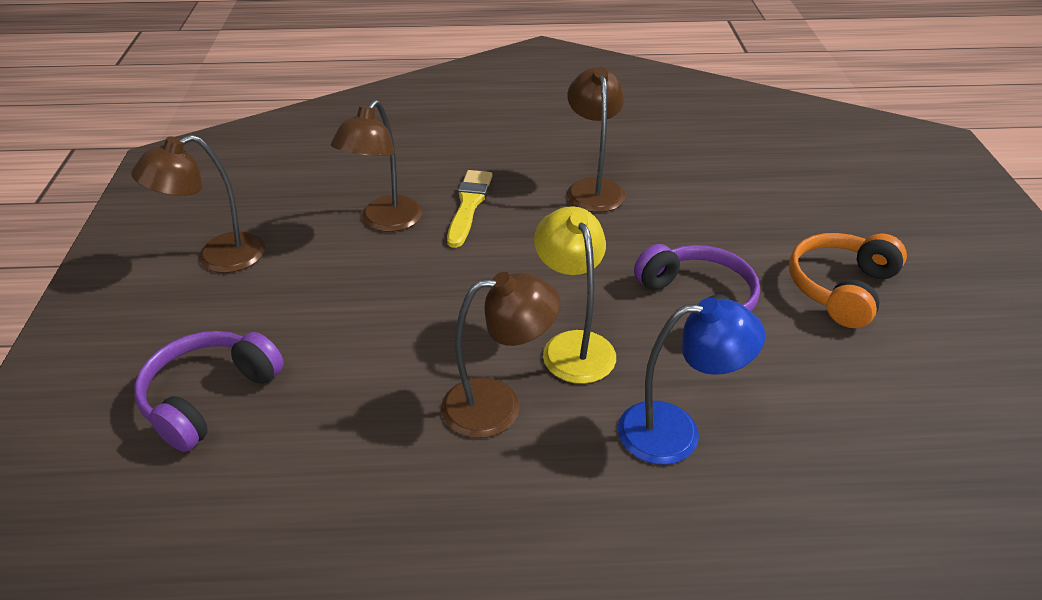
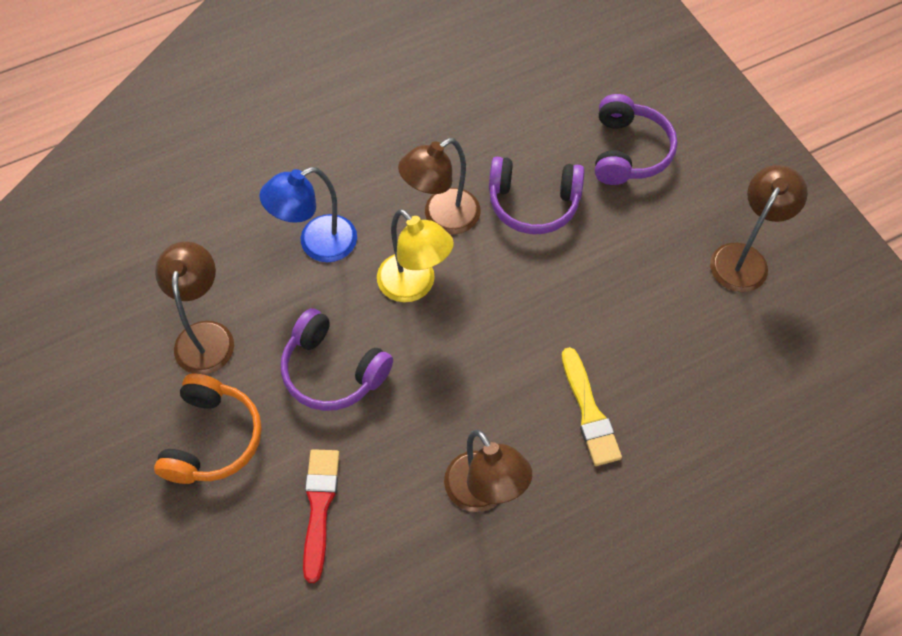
camera: 155 degrees right, 20 degrees up
(376, 381) = (533, 203): none -> purple headphones
(385, 222) = (647, 356): brown lamp -> brown lamp (205, 335)
(741, 218) = (319, 507): none -> red brush

